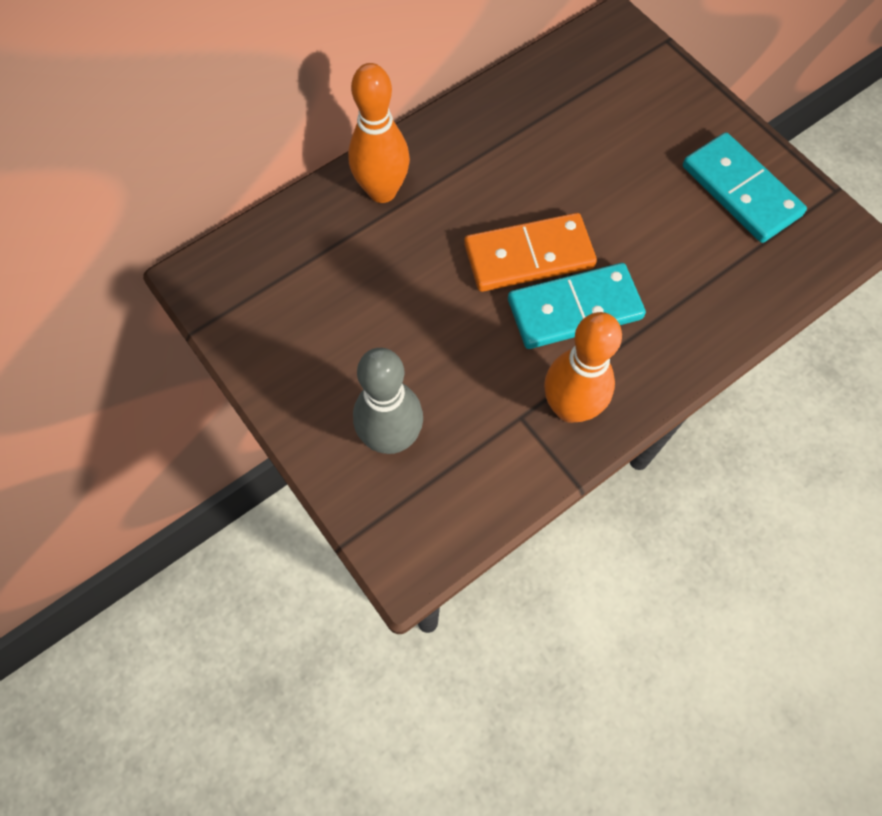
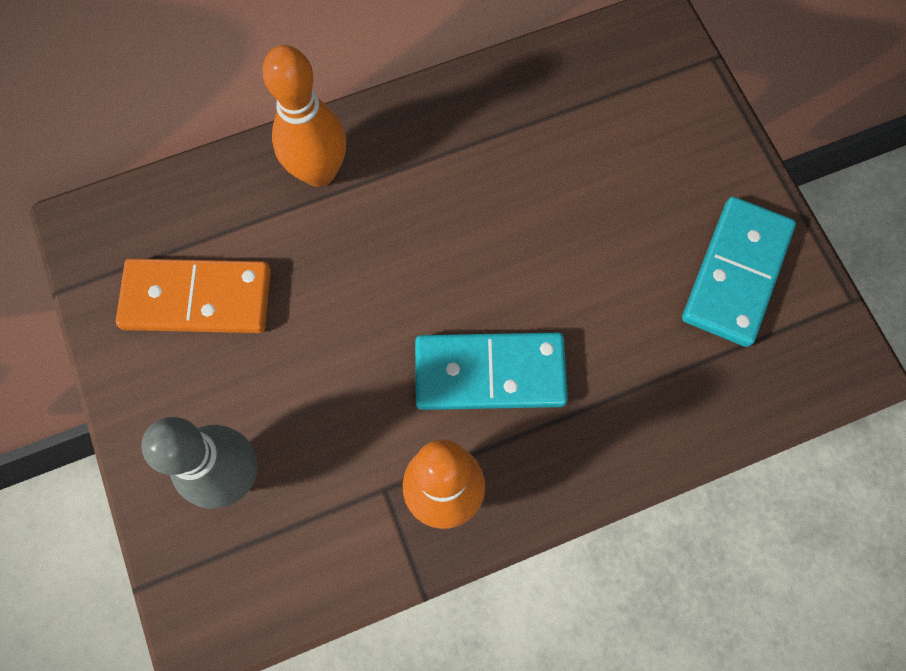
camera: 15 degrees right, 5 degrees up
(529, 256) = (459, 294): orange domino -> orange domino (197, 299)
(740, 191) = (736, 273): turquoise domino -> turquoise domino turned 45 degrees clockwise

